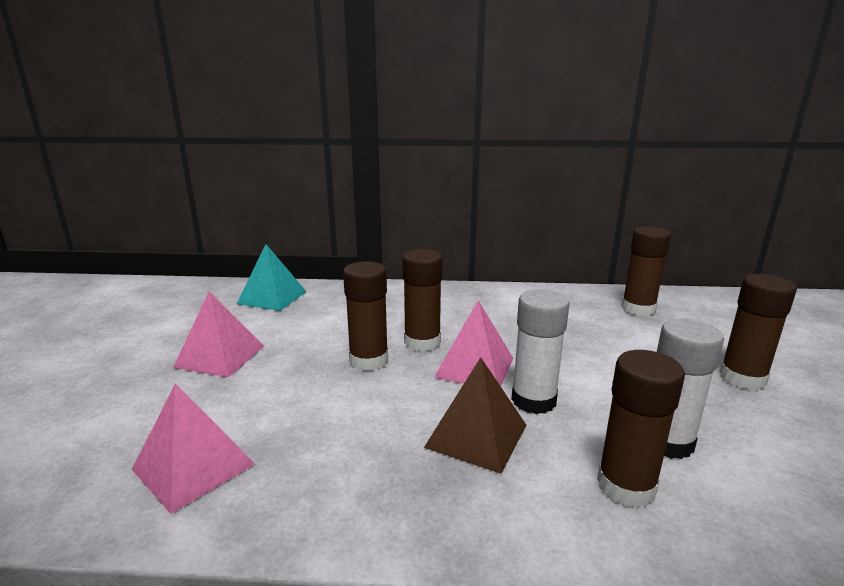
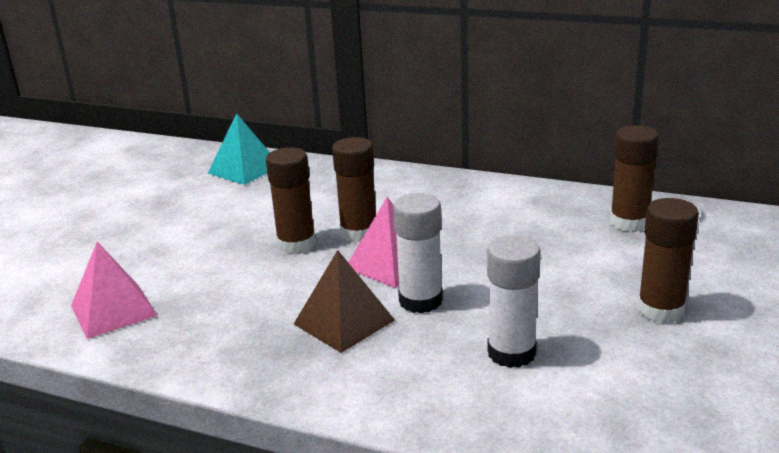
camera: 20 degrees right, 5 degrees up
(220, 356) = (170, 225): pink pyramid -> none
(626, 486) = (437, 378): brown glue stick -> none

